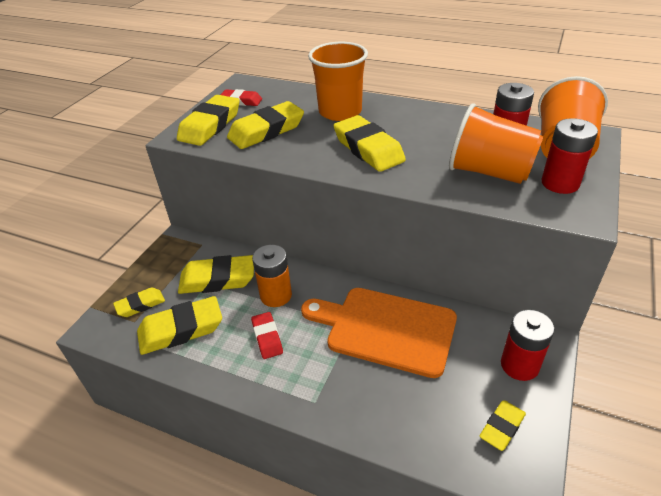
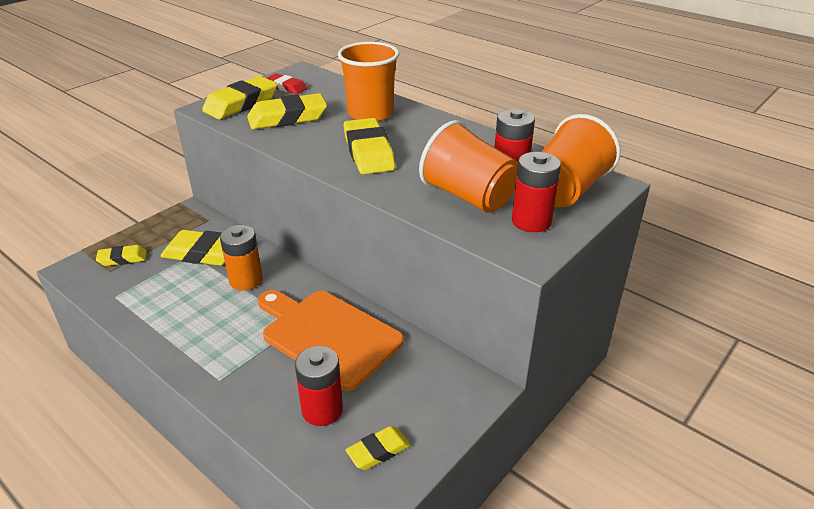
camera: 15 degrees right, 5 degrees down
(181, 330) = (143, 288): yellow eraser -> none
(267, 338) = (214, 314): red eraser -> none
(519, 365) = (436, 402): red battery -> red battery (322, 410)

